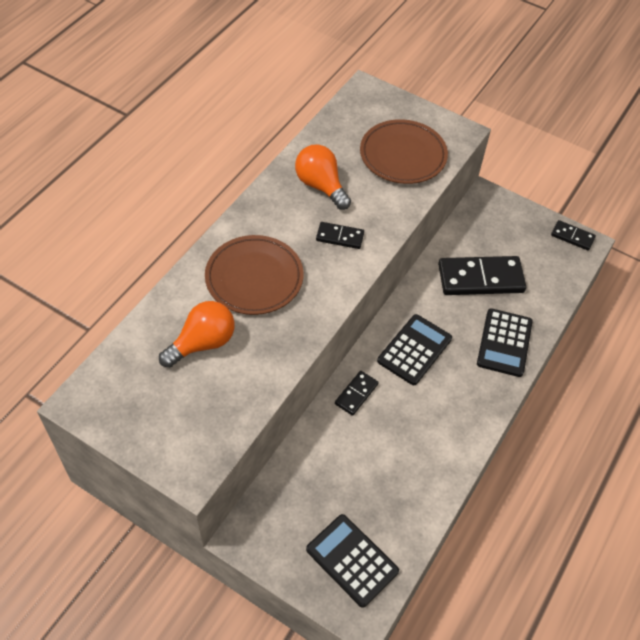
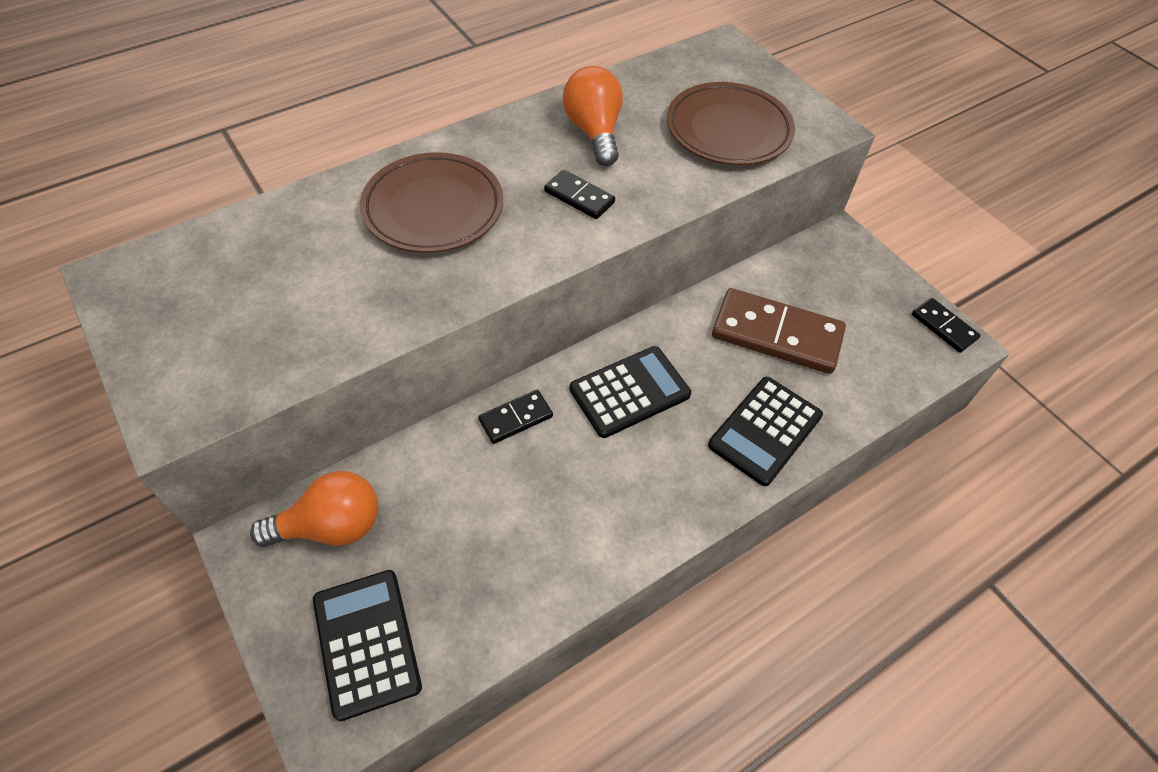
camera: 25 degrees right, 0 degrees up
(202, 343) = (312, 261): orange light bulb -> orange light bulb (331, 526)
(480, 278) = (776, 334): black domino -> brown domino

